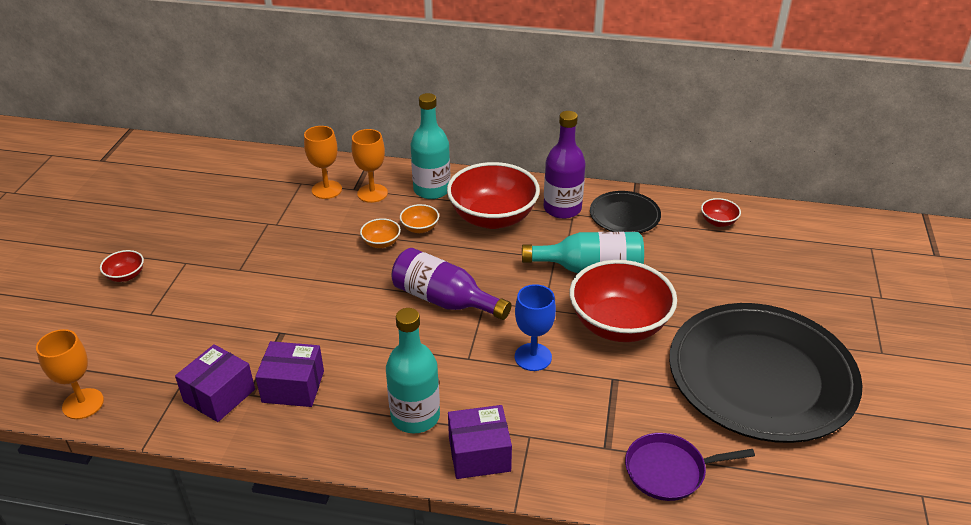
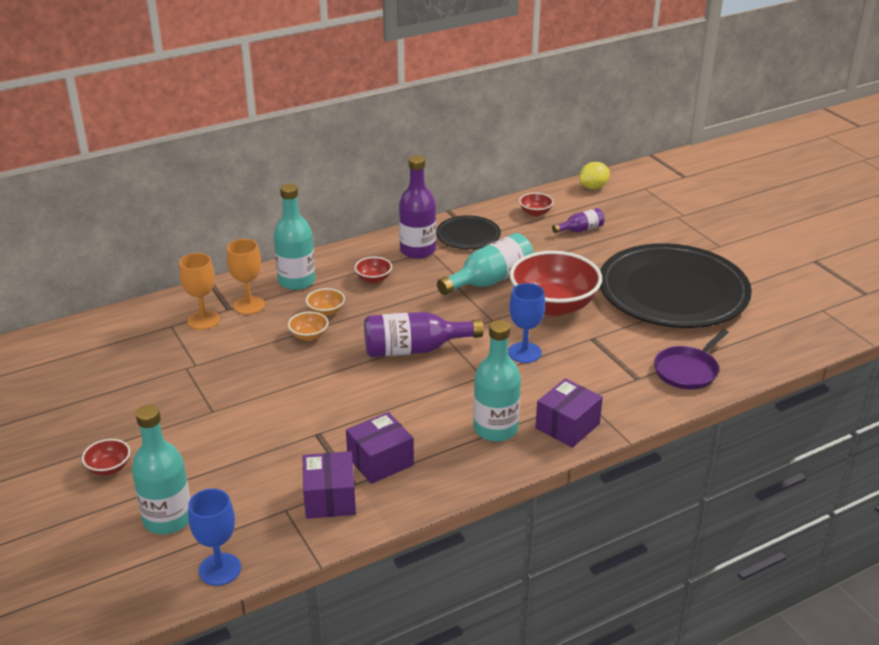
camera: 40 degrees left, 5 degrees down
(83, 404) = (220, 569): orange goblet -> blue goblet
(106, 340) = (168, 519): none -> turquoise bottle
(493, 217) = (373, 279): red bowl -> red bowl, size x0.43
(743, 260) = (580, 230): none -> purple bottle
(812, 222) = (593, 187): none -> yellow lemon

